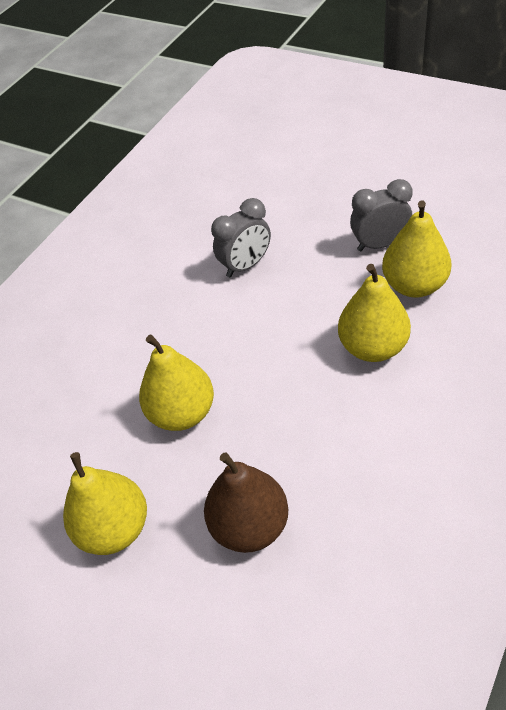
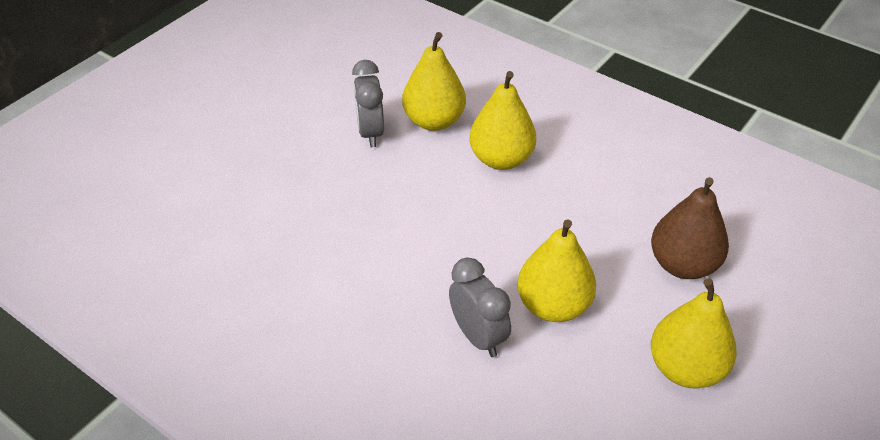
camera: 90 degrees left, 5 degrees down
(246, 265) = (358, 235): grey clock -> grey clock (478, 336)

